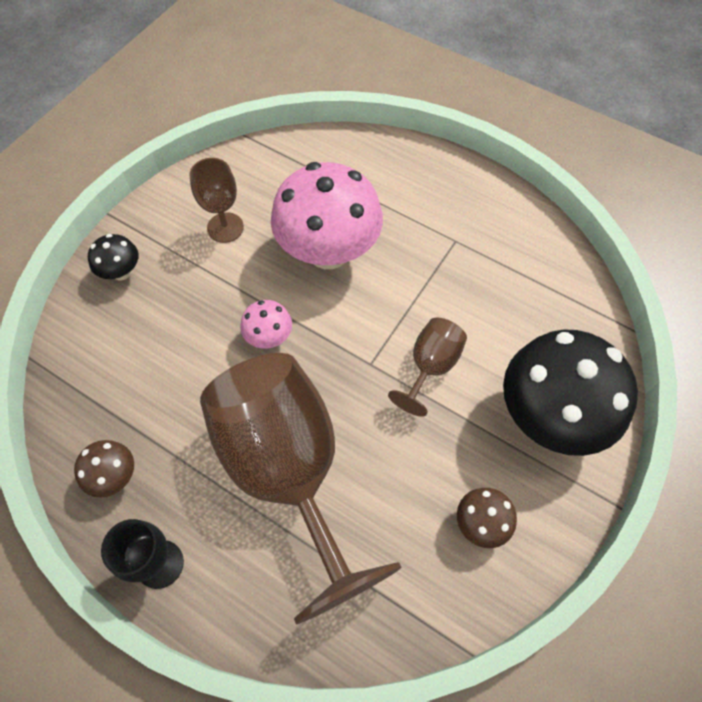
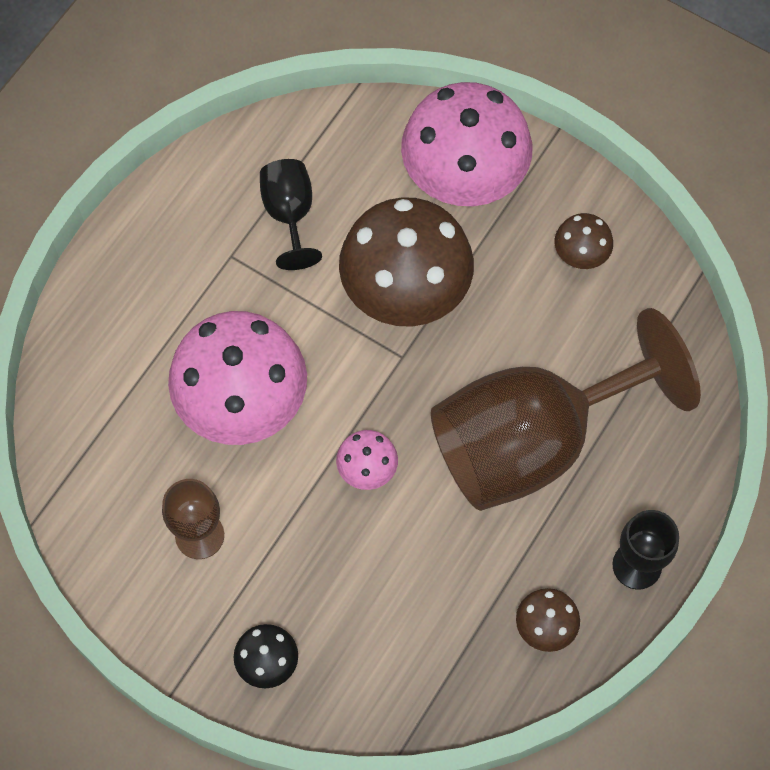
camera: 90 degrees left, 5 degrees up
(430, 366) = (405, 293): brown goblet -> brown mushroom
(497, 279) = (289, 214): none -> black goblet
(549, 416) = (464, 179): black mushroom -> pink mushroom

